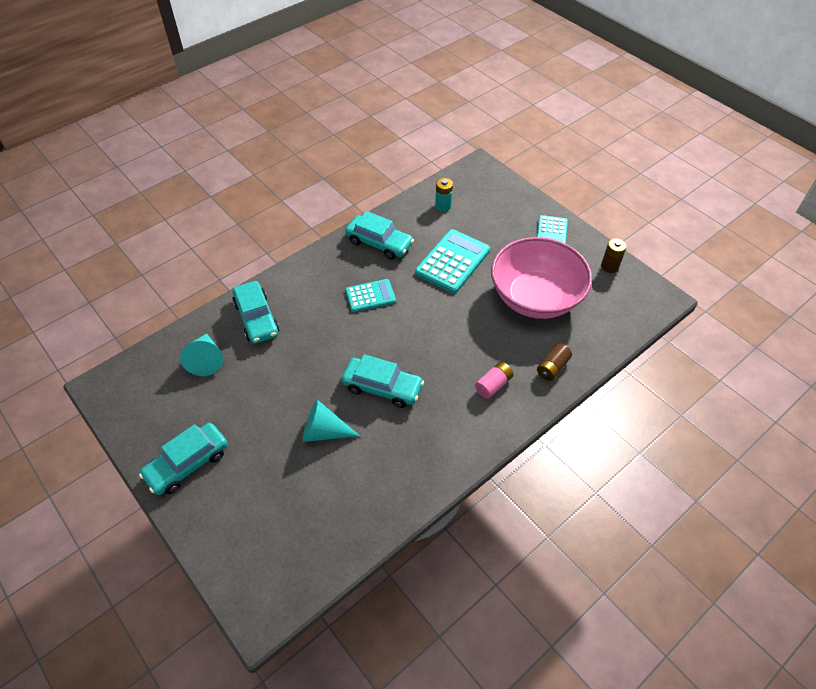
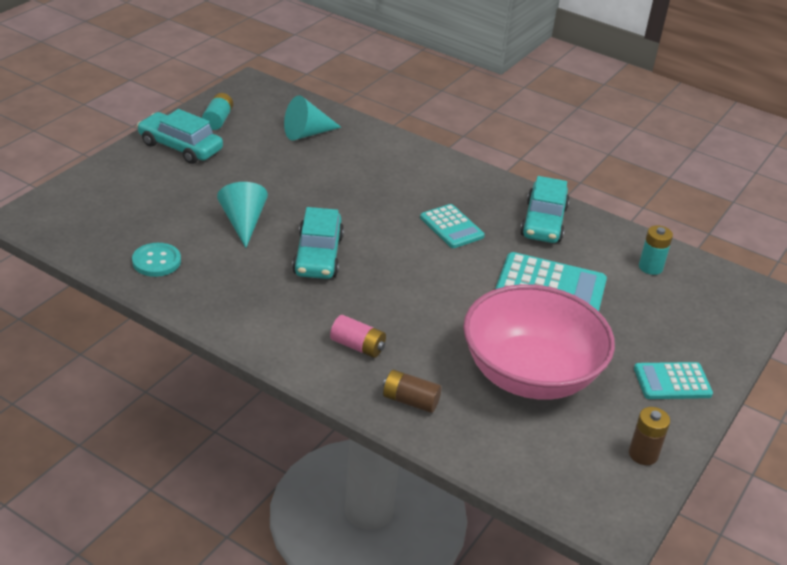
camera: 70 degrees right, 15 degrees down
(153, 425) = (218, 120): none -> turquoise battery
(256, 318) = (376, 154): turquoise car -> none
(360, 506) = (156, 261): none -> turquoise button

